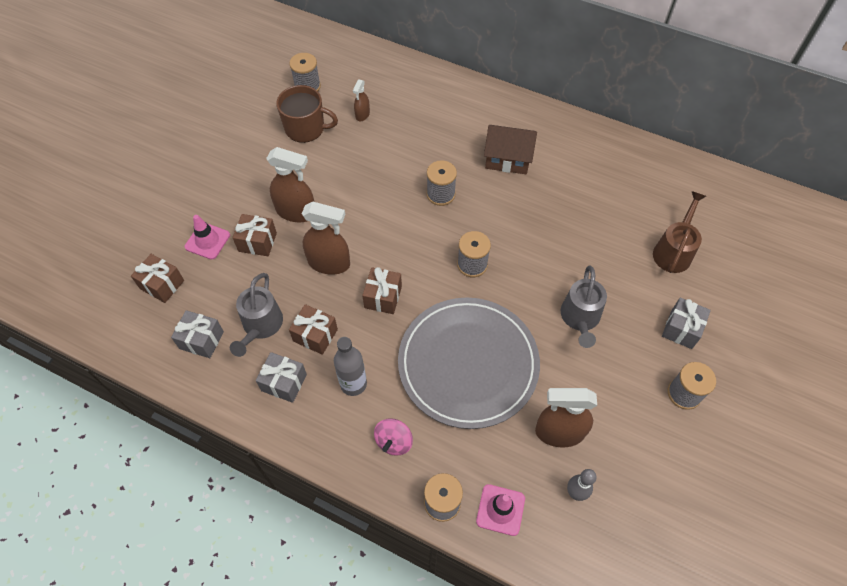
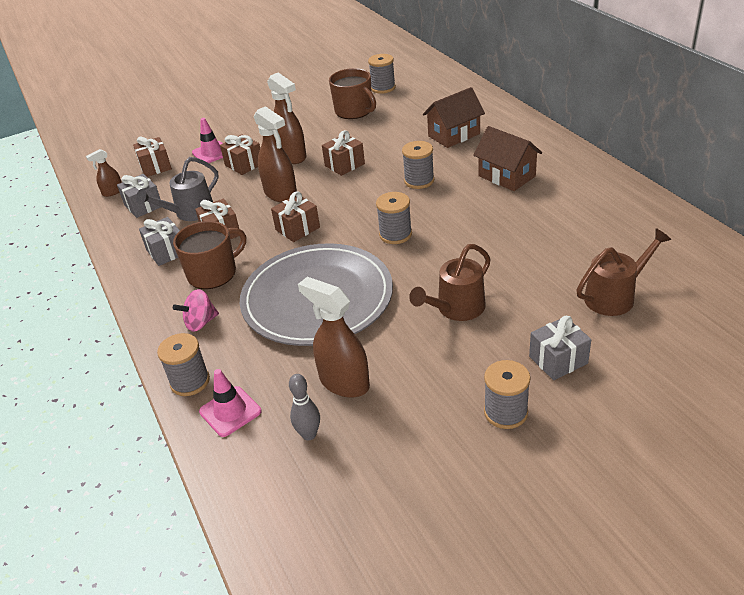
camera: 40 degrees right, 20 degrees down
(353, 384) = (213, 273): grey bottle -> brown mug
(358, 202) = (344, 165): none -> brown gift
(362, 114) = (408, 114): brown spray bottle -> brown spray bottle (112, 192)
(425, 126) = (454, 135): none -> brown house
(580, 319) = (456, 309): grey watering can -> brown watering can

